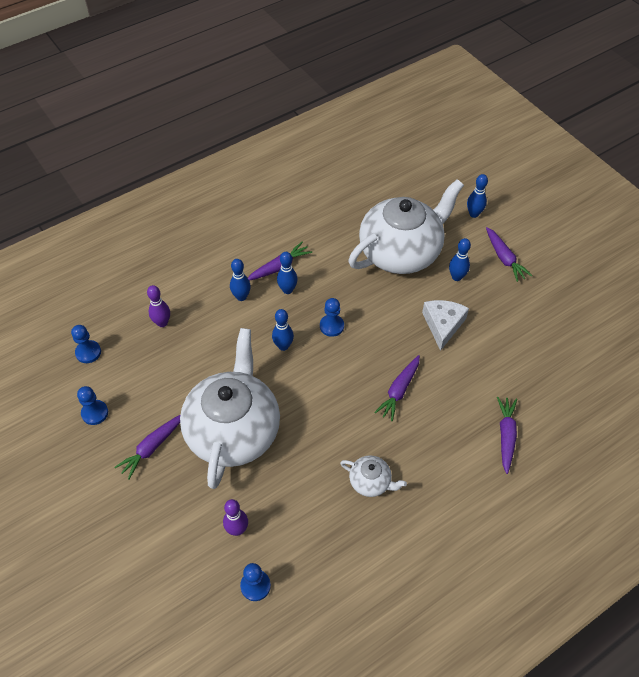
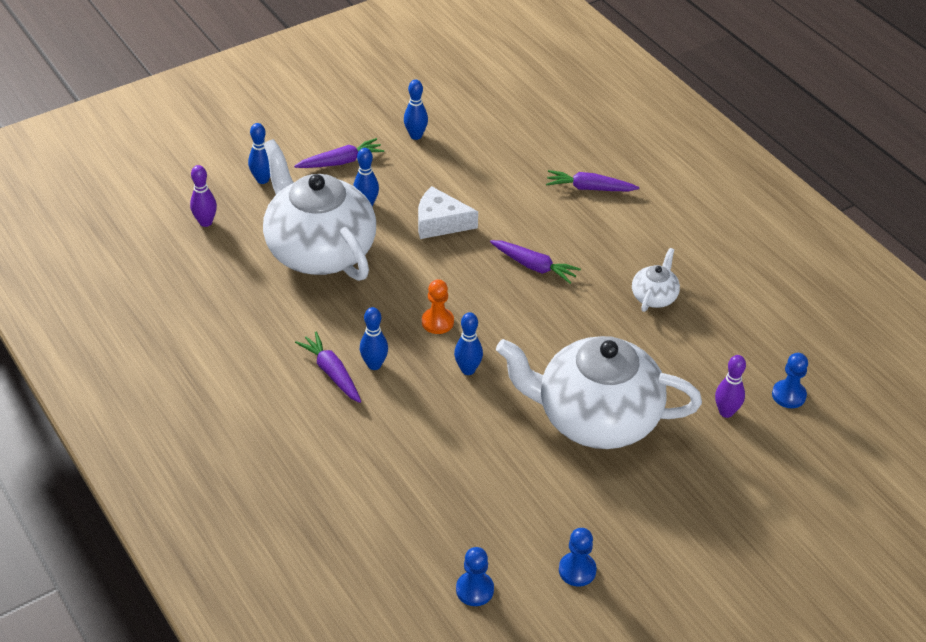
camera: 90 degrees left, 10 degrees down
(152, 447) = (626, 501): purple carrot -> none
(162, 323) = (424, 503): purple bowling pin -> purple bowling pin (205, 222)
(241, 297) = (383, 414): blue bowling pin -> blue bowling pin (416, 136)
(331, 326) = (437, 322): blue pawn -> orange pawn

